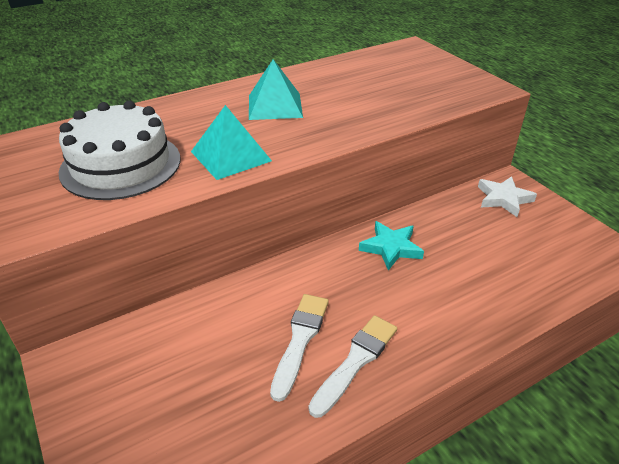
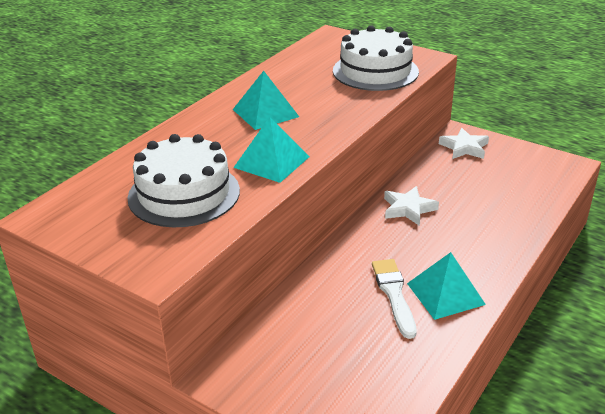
camera: 25 degrees left, 5 degrees down
(356, 361) = (445, 293): white brush -> turquoise pyramid
(391, 248) = (408, 209): turquoise star -> white star
(423, 90) = (375, 71): none -> white cake

